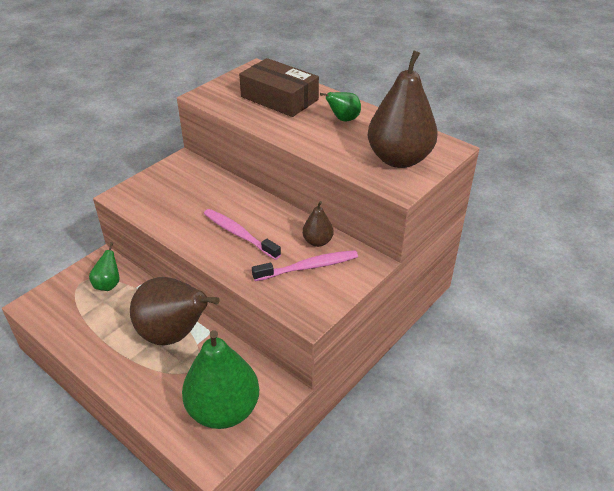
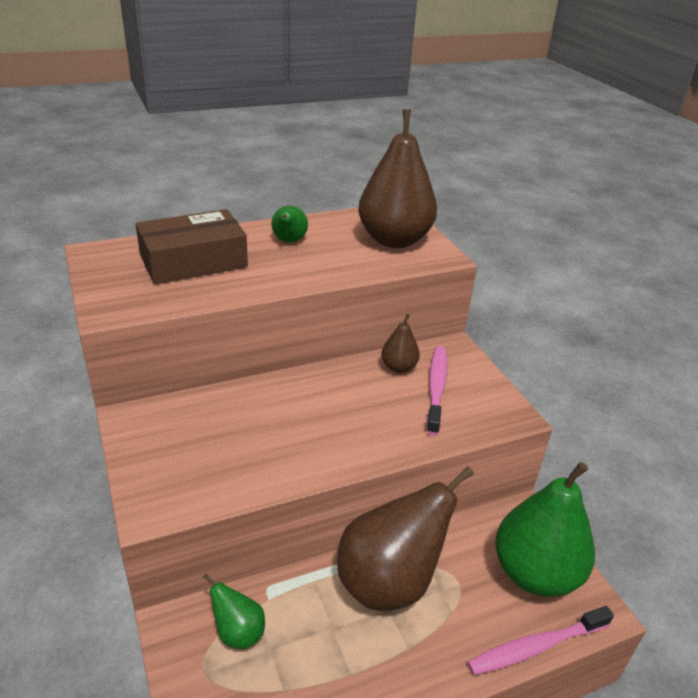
camera: 65 degrees left, 5 degrees down
(239, 234) = (342, 419): pink toothbrush -> pink toothbrush (536, 646)

